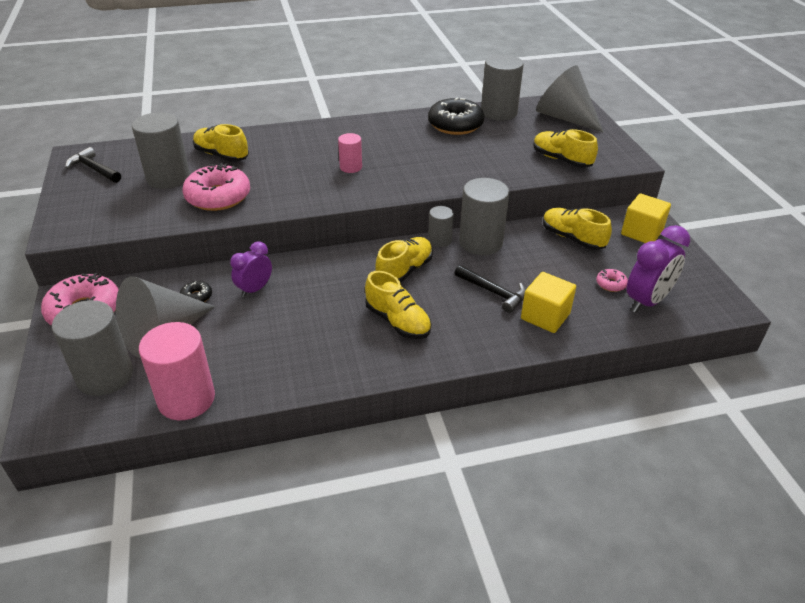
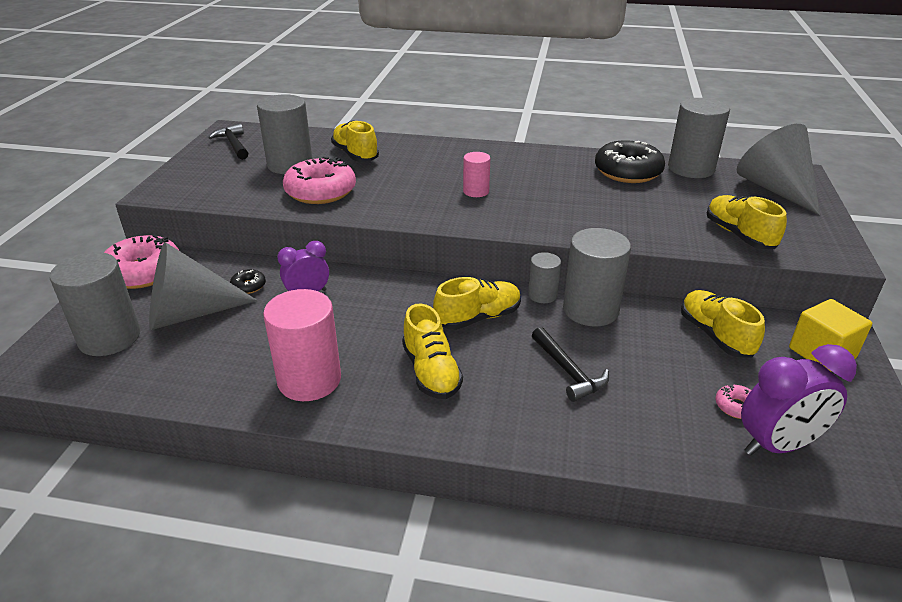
camera: 25 degrees right, 5 degrees down
(186, 399) = (159, 385): pink cylinder -> pink cylinder (309, 380)
(545, 316) = (618, 420): yellow cube -> none

